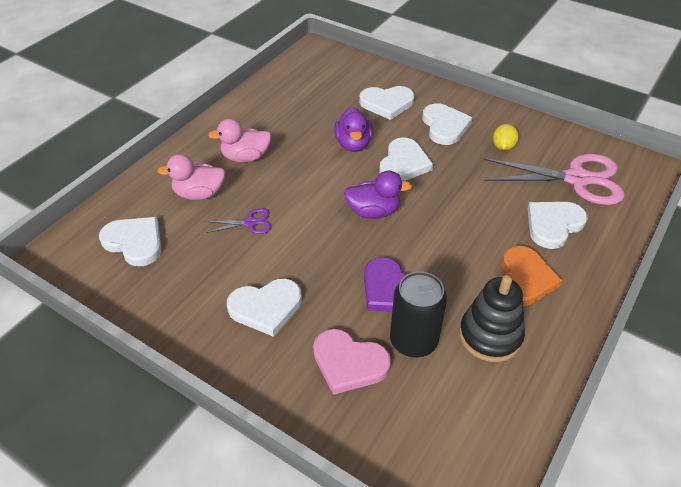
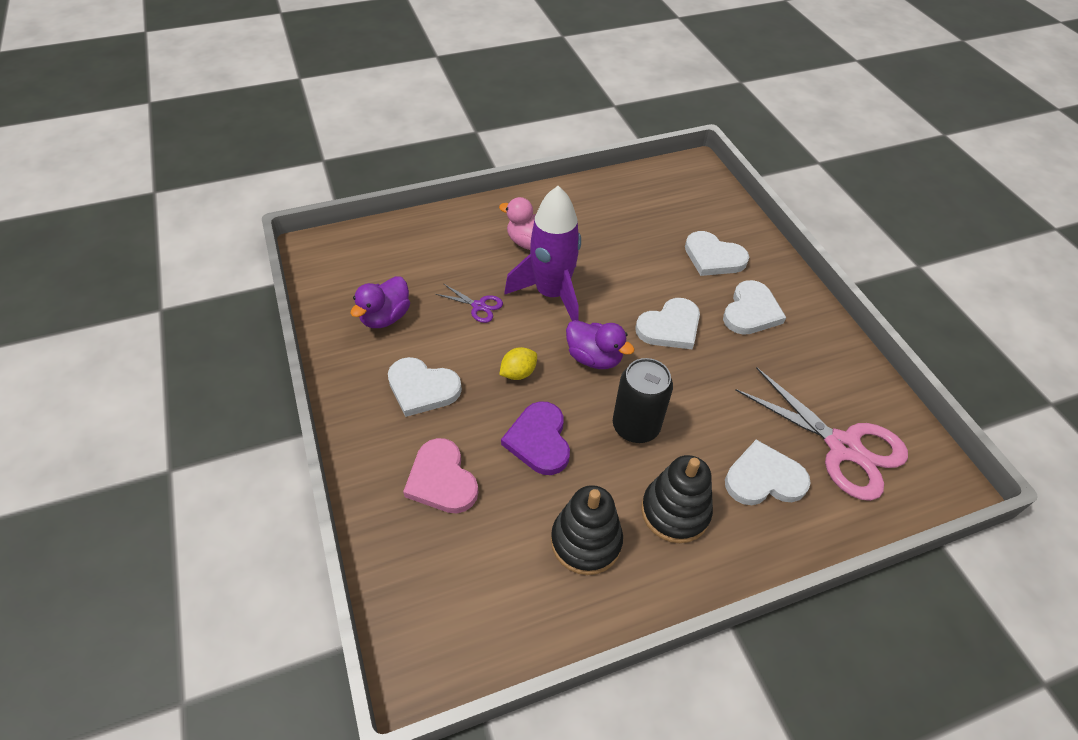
camera: 35 degrees right, 5 degrees up
(135, 242) = (377, 271): white heart -> none
(199, 194) = (462, 256): pink duck -> none
(299, 185) = (552, 294): none -> purple rocket
(353, 144) = (639, 282): purple duck -> purple duck (385, 317)
(413, 341) = (513, 498): black can -> black can (636, 426)
(503, 147) = (793, 366): yellow lemon -> yellow lemon (518, 373)
(524, 279) = (675, 511): orange heart -> black stacking toy

